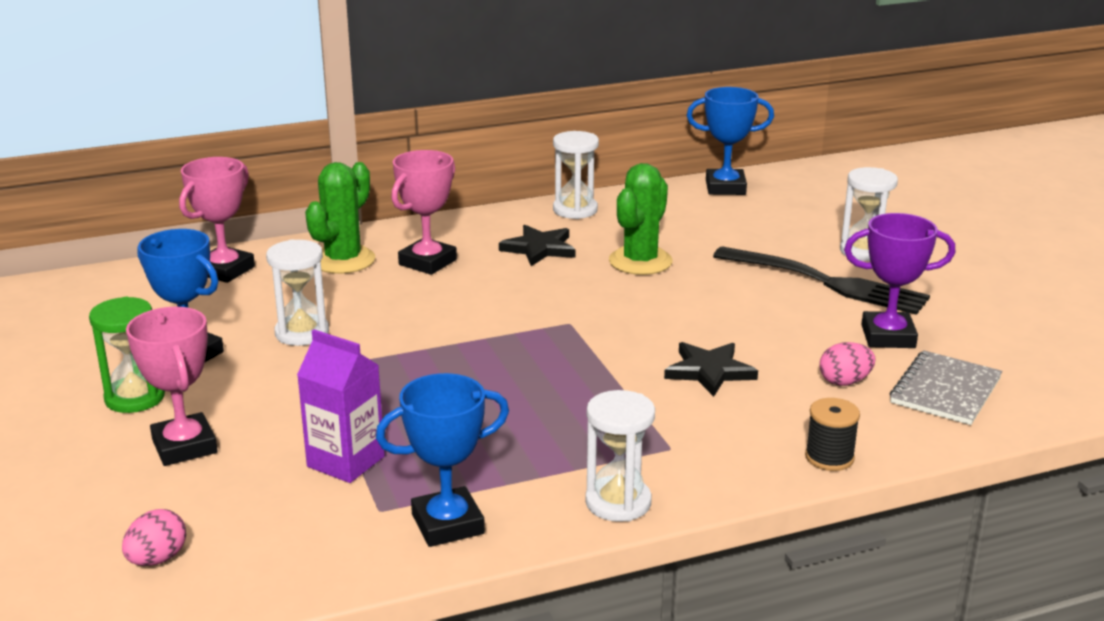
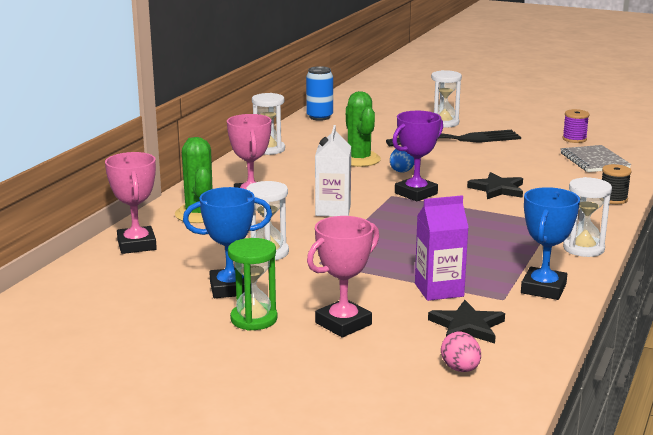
camera: 45 degrees left, 5 degrees down
(184, 446) = (343, 324): pink trophy -> pink trophy turned 60 degrees counterclockwise
(468, 313) = (333, 210): none -> white carton
(539, 249) = (295, 171): black star -> black star (467, 326)
(656, 296) = (402, 170): none -> blue egg
(725, 187) = (319, 117): blue trophy -> blue can
(844, 382) = (554, 172): pink egg -> none
(888, 336) = (530, 150): purple trophy -> purple trophy (416, 193)
(997, 346) = (574, 139): none -> purple spool

